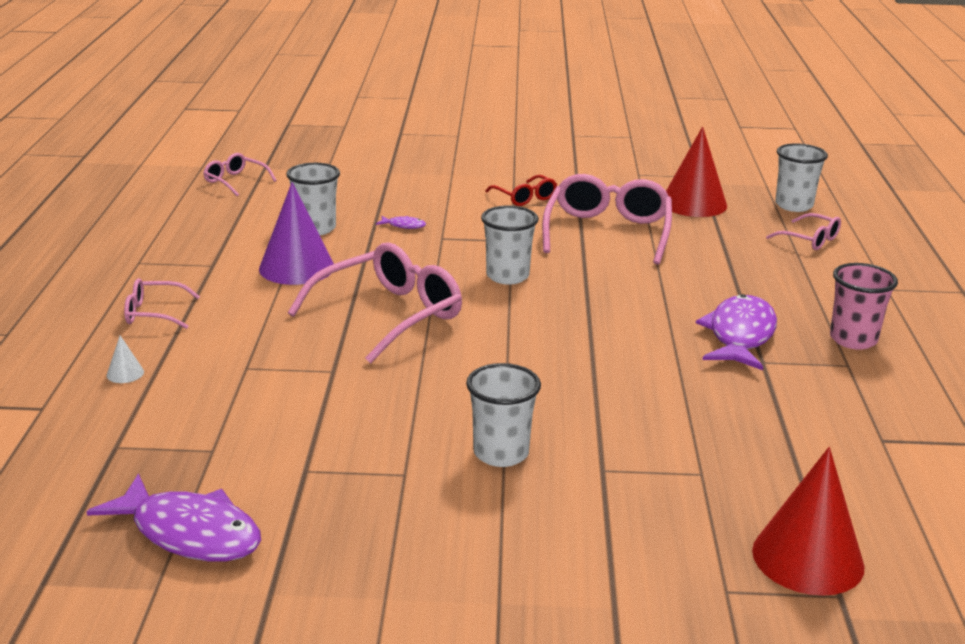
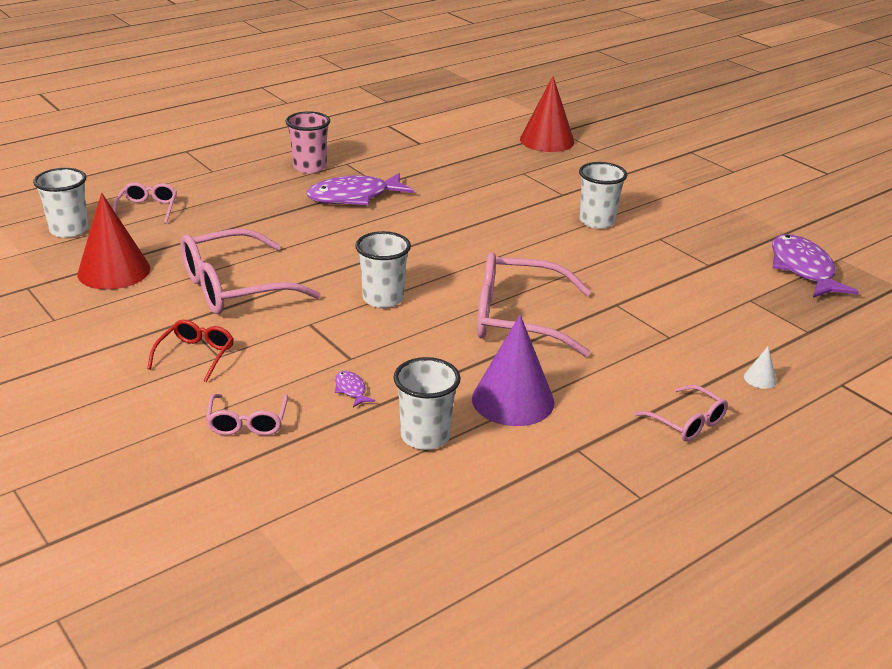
camera: 130 degrees left, 5 degrees up
(236, 181) = (380, 577): pink glasses -> pink glasses (247, 422)

